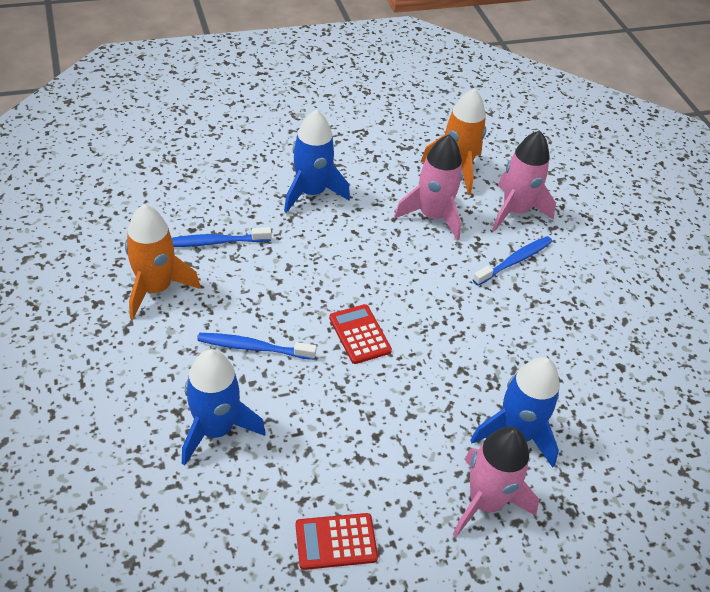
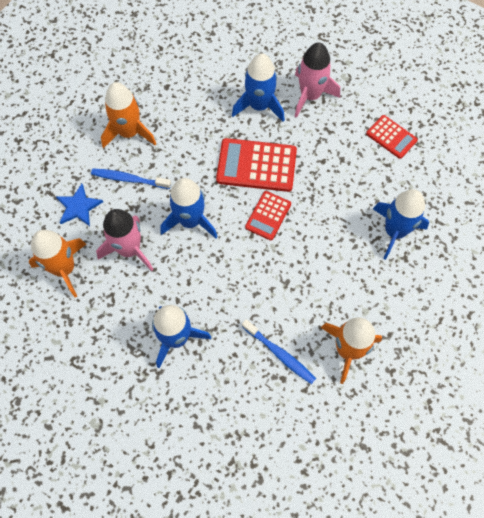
camera: 125 degrees left, 20 degrees up
(253, 347) = (331, 259): blue toothbrush -> none
(418, 273) = (190, 221): none -> blue rocket
(432, 370) = (256, 165): none -> red calculator
(515, 211) = (78, 207): pink rocket -> blue star
(577, 296) = (129, 132): none -> orange rocket

